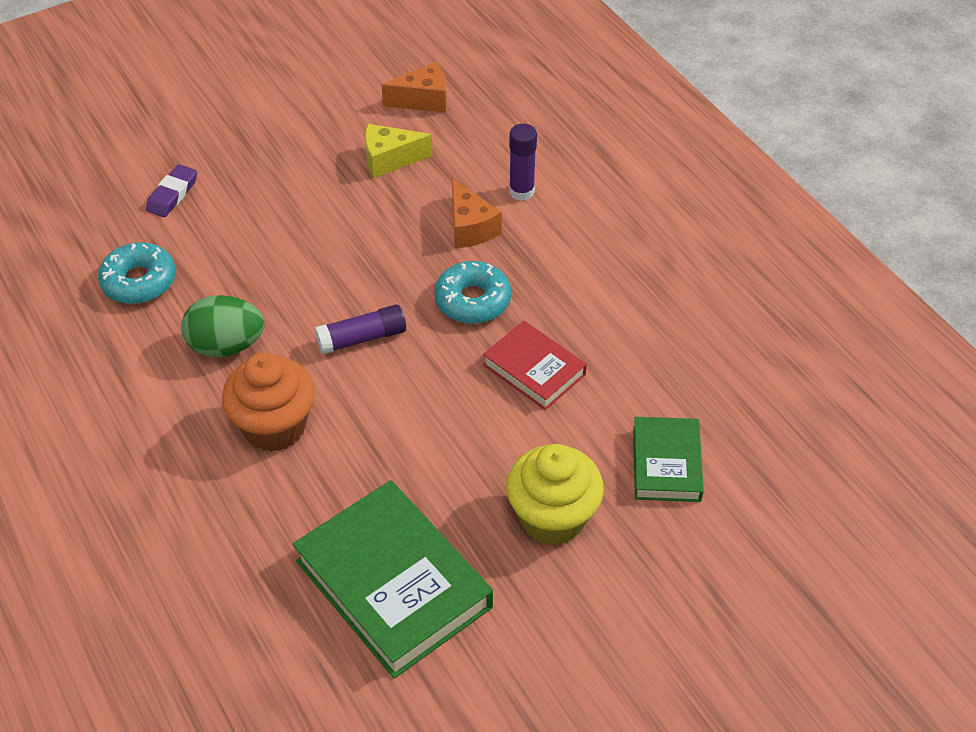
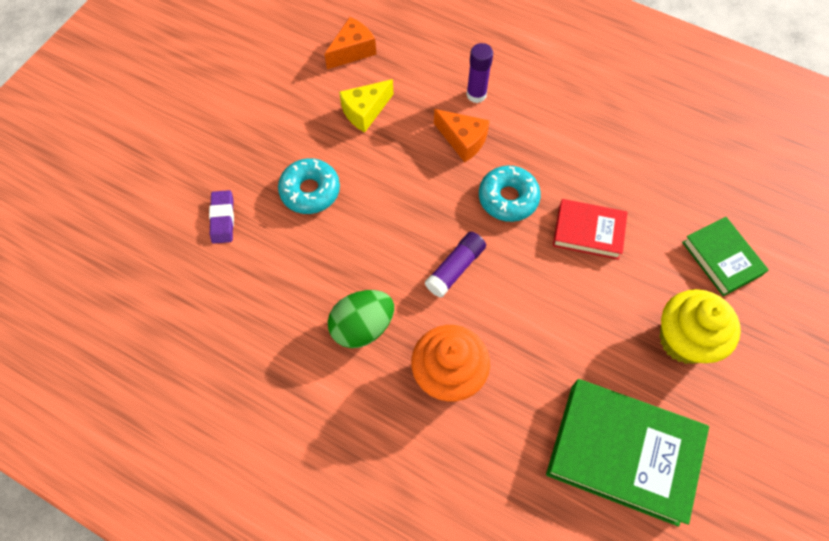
camera: 30 degrees left, 15 degrees up
(139, 281) = (254, 307): turquoise donut -> turquoise donut (310, 191)

